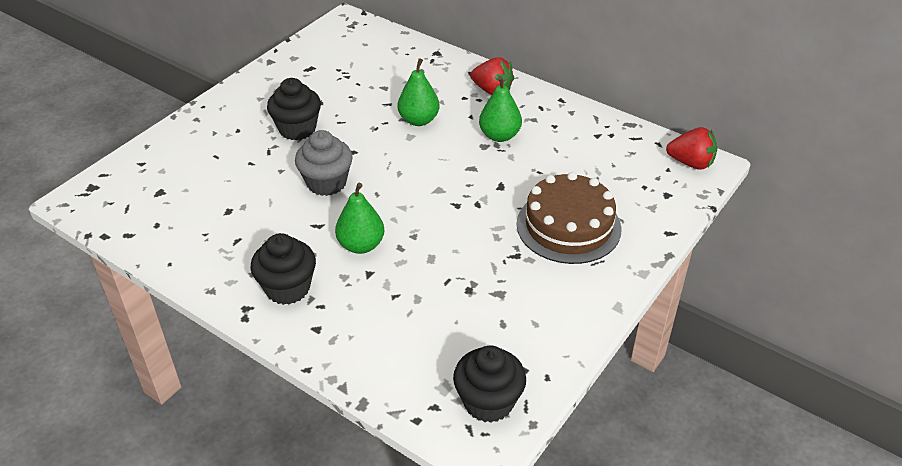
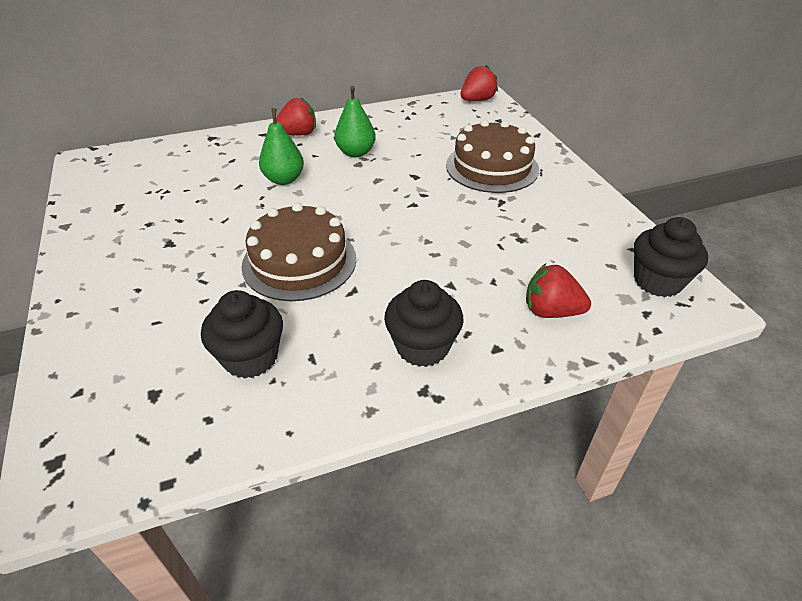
camera: 55 degrees left, 0 degrees up
(297, 129) = (196, 249): black cupcake -> black cupcake (250, 357)
(326, 183) = (299, 261): grey cupcake -> brown cake
(361, 245) = (409, 275): green pear -> none
(385, 344) = (551, 311): none -> red strawberry

